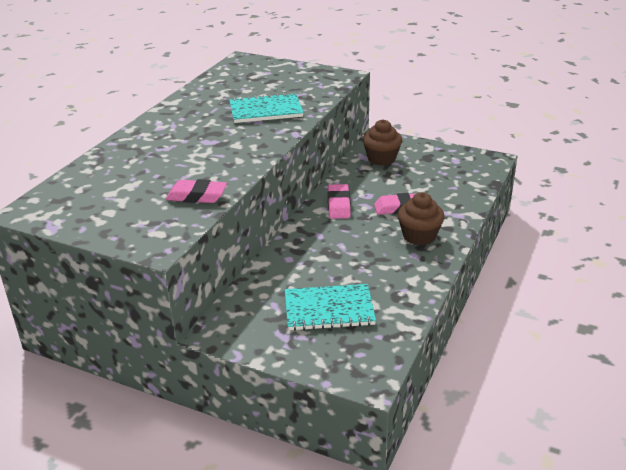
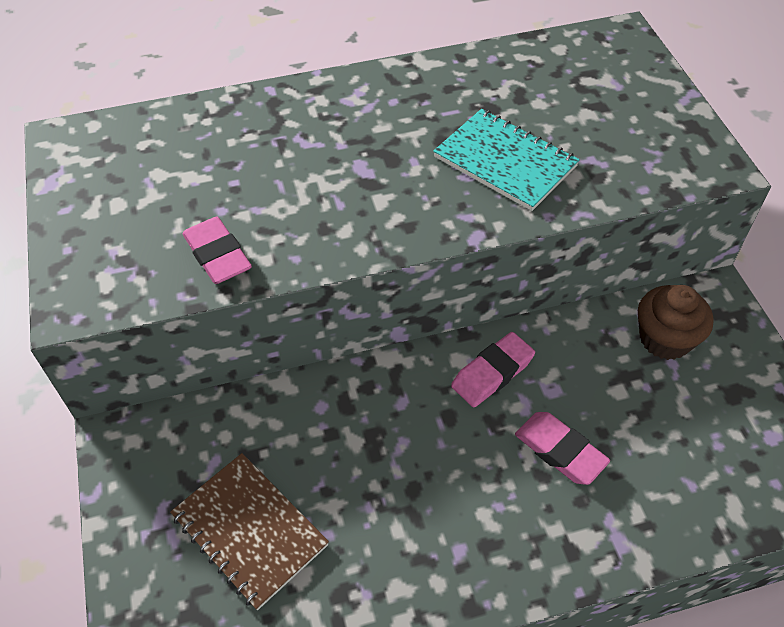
camera: 50 degrees right, 20 degrees up
(329, 309) = (249, 530): turquoise notebook -> brown notebook
(419, 236) = (512, 526): brown cupcake -> none

